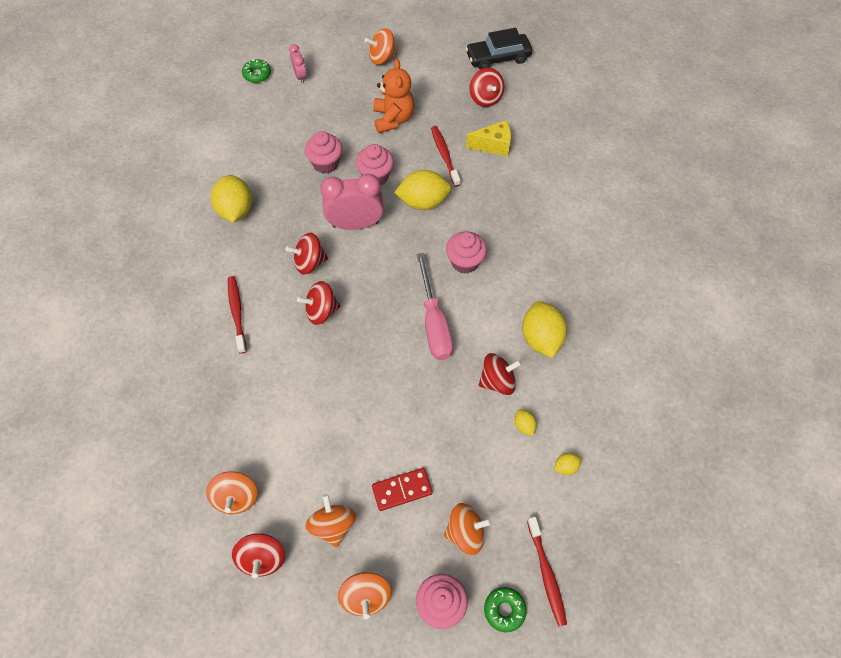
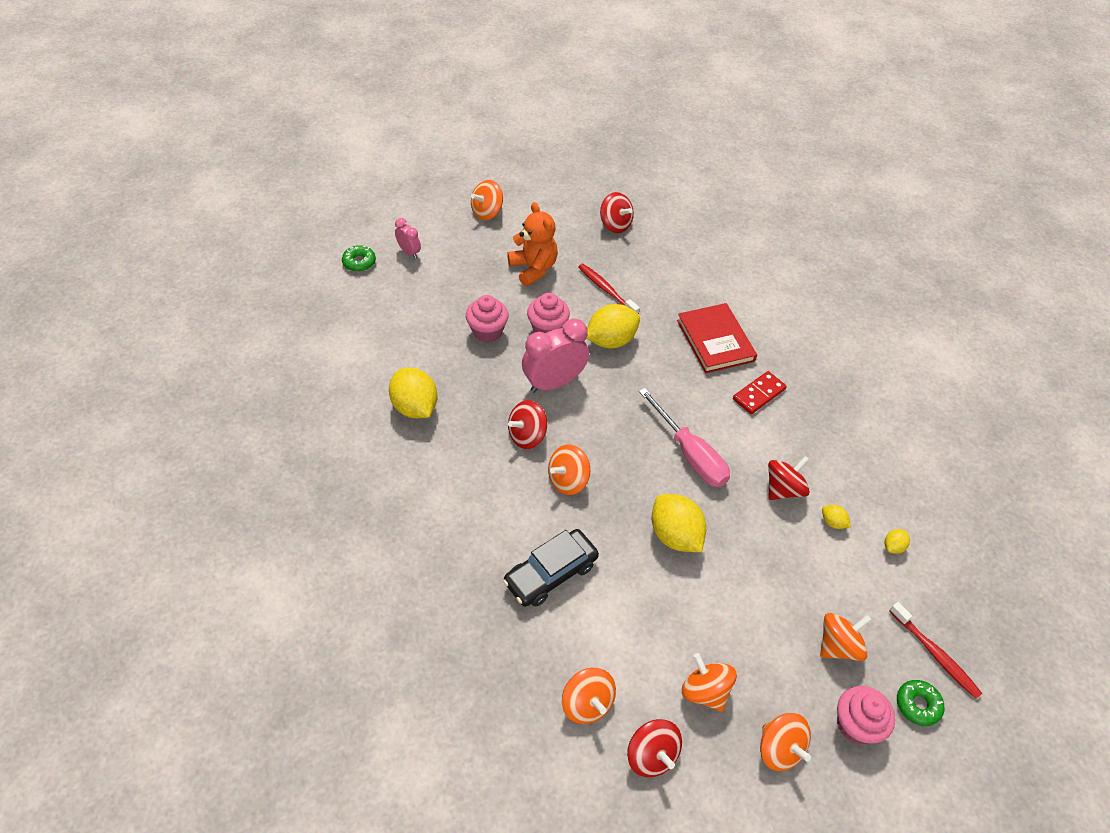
camera: 25 degrees left, 10 degrees down
(237, 313) = (477, 512): red toothbrush -> none
(321, 311) = (568, 480): red spinning top -> orange spinning top
(402, 490) = (753, 628): red domino -> red domino (759, 394)
(465, 262) = (685, 386): pink cupcake -> none
(493, 145) = (649, 267): yellow cheese -> none
(498, 58) = (605, 184): black car -> black car (551, 573)
(514, 229) = (715, 341): none -> red book
(541, 338) = (800, 434): yellow lemon -> yellow lemon (675, 535)

